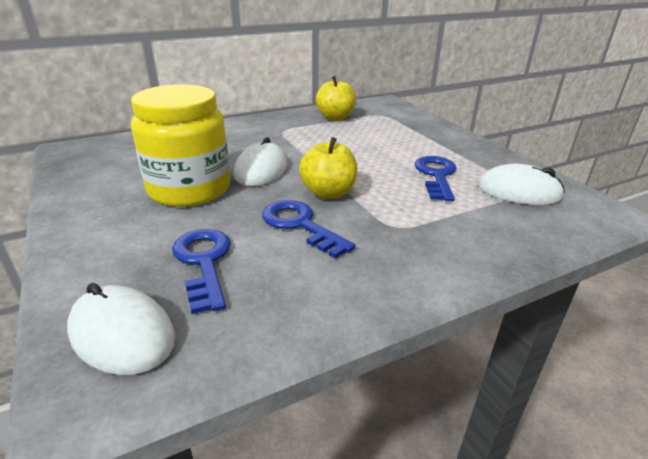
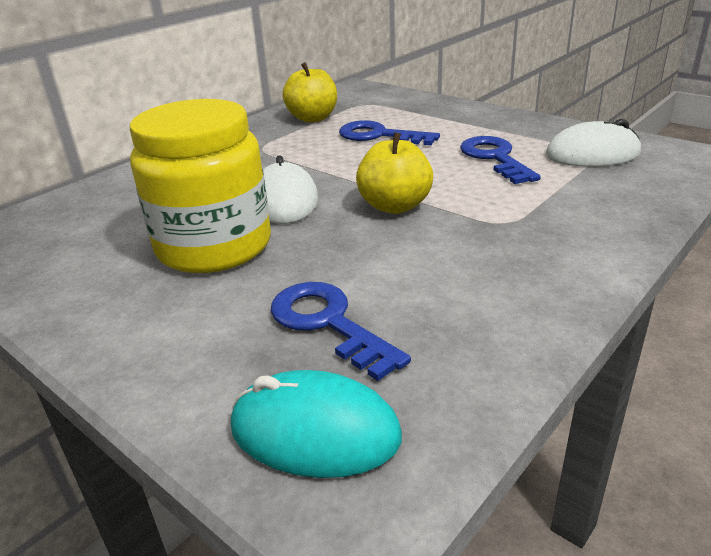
camera: 20 degrees left, 0 degrees up
(122, 334) = (315, 431): white mouse -> turquoise mouse
(300, 225) = (399, 250): blue key -> blue key (379, 135)

